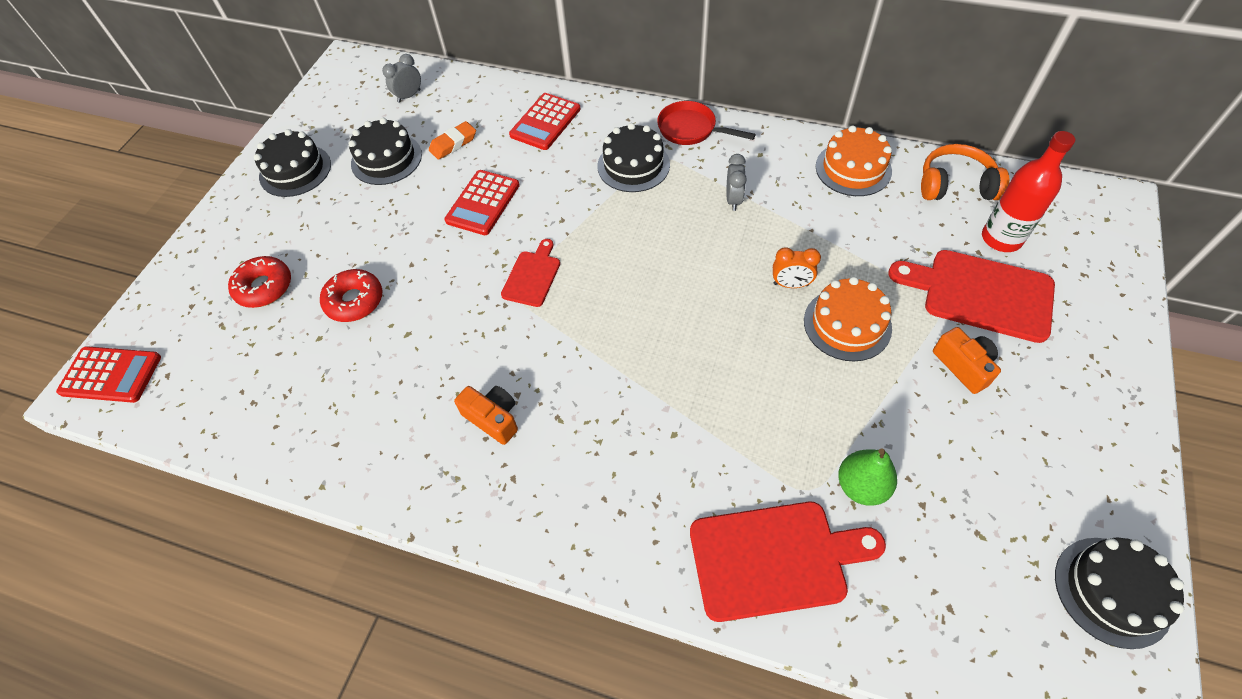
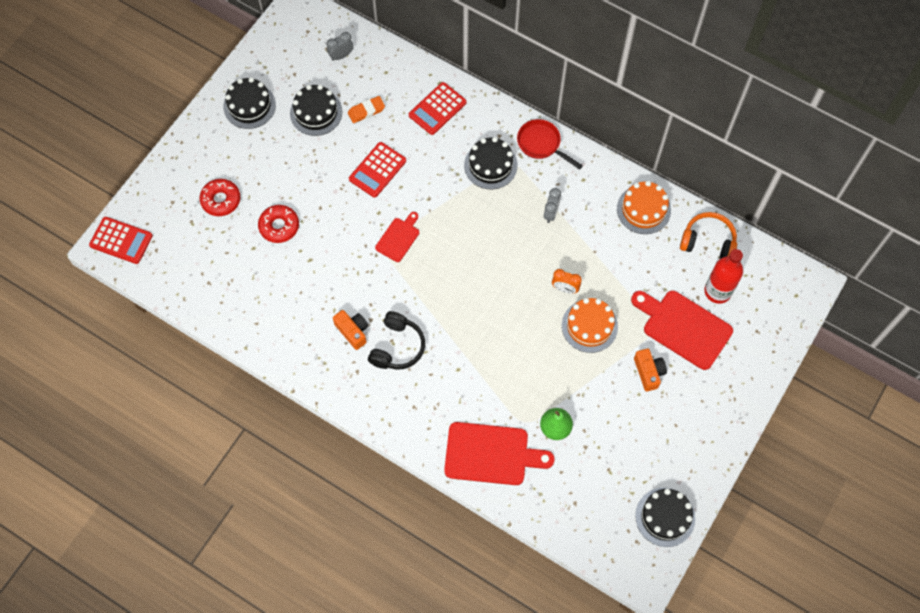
camera: 10 degrees right, 10 degrees up
(569, 424) = (397, 347): none -> black headphones

